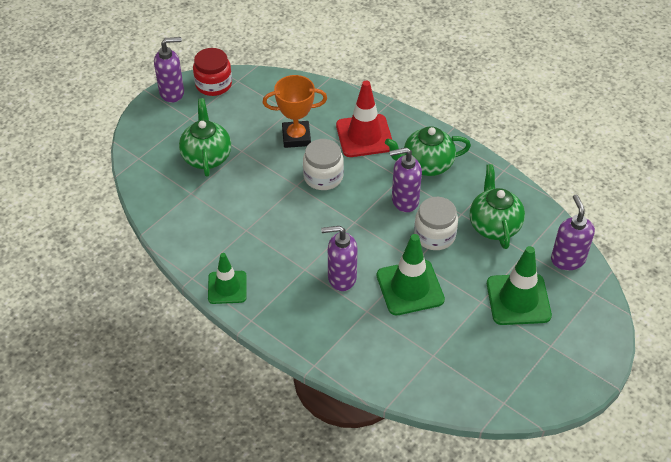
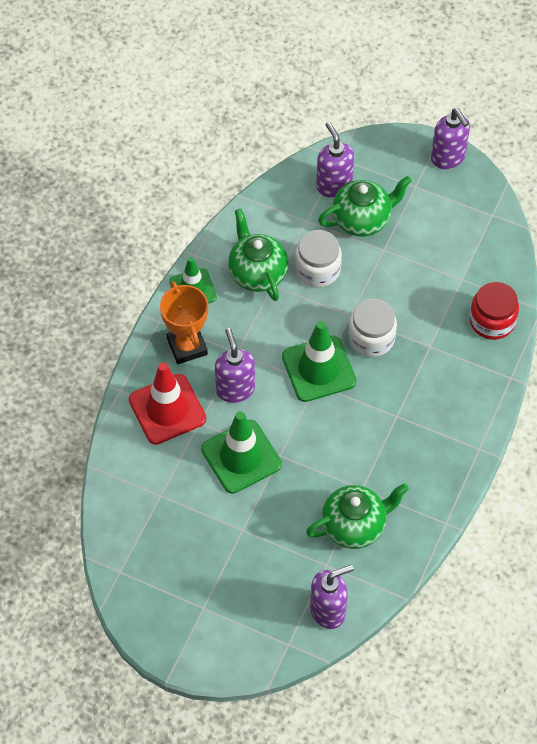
camera: 75 degrees right, 10 degrees up
(213, 84) = (476, 193): red jar -> red jar (492, 321)
(296, 137) = (423, 297): orange trophy -> orange trophy (187, 346)
(364, 136) = (449, 365): red traffic cone -> red traffic cone (167, 409)
(404, 200) = (362, 427): purple soap dispenser -> purple soap dispenser (334, 185)
(426, 165) = (425, 439): green teapot -> green teapot (257, 273)
(434, 235) = (321, 467): white jar -> white jar (317, 269)
(518, 299) = (256, 566): green traffic cone -> green traffic cone (319, 369)

